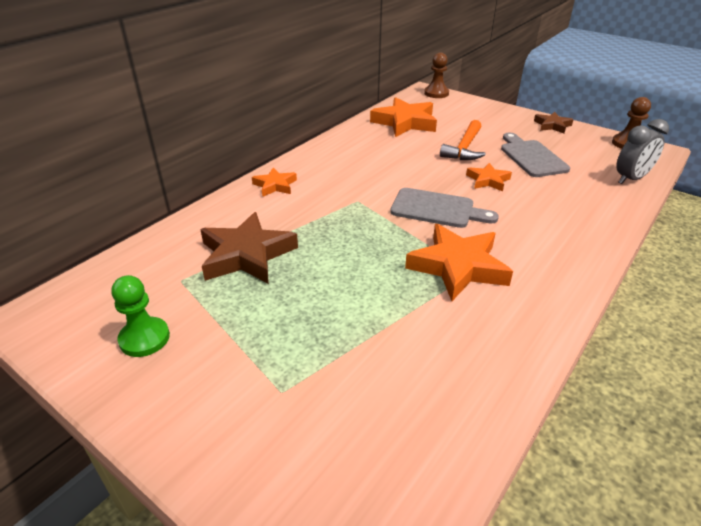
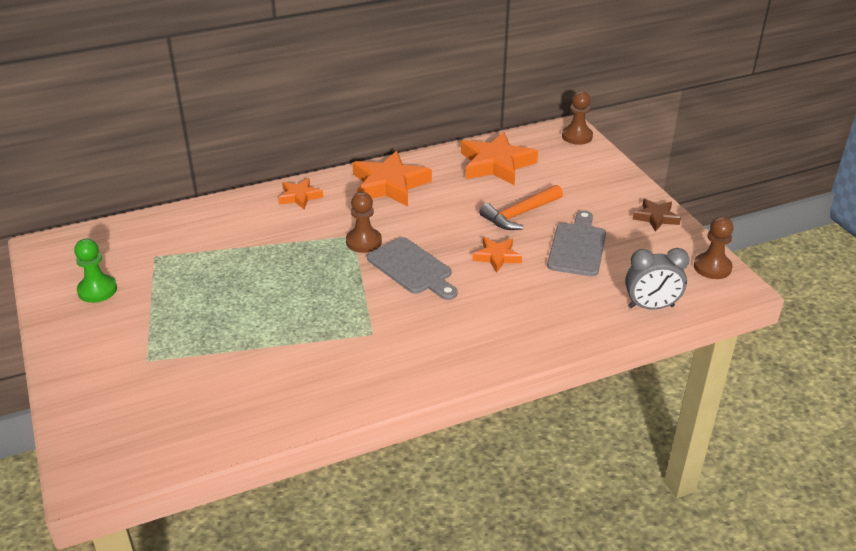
camera: 30 degrees right, 0 degrees up
(246, 255) = (217, 253): brown star -> none
(372, 202) = (363, 241): none -> brown pawn
(458, 266) = (366, 325): orange star -> orange star (389, 185)

